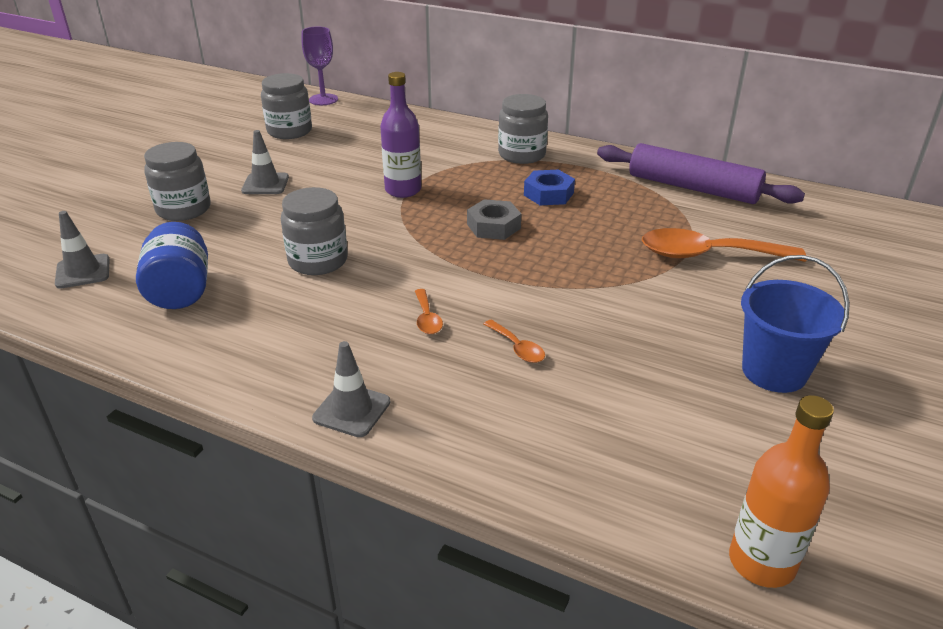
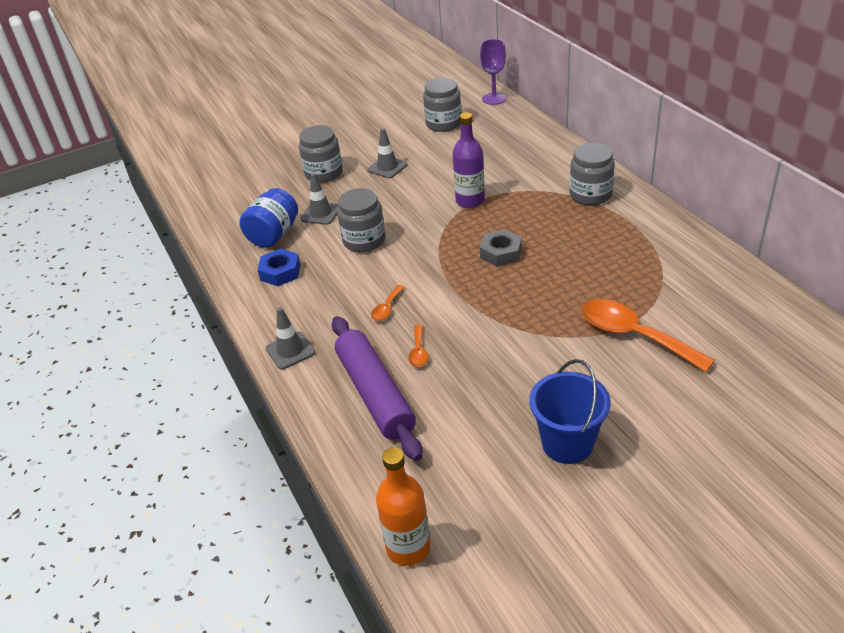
camera: 40 degrees right, 5 degrees up
(83, 271) = (237, 203): grey traffic cone -> grey traffic cone (320, 213)
(548, 194) = (571, 238): blue nut -> blue nut (280, 272)
(693, 188) = (698, 271): purple rolling pin -> purple rolling pin (375, 394)

